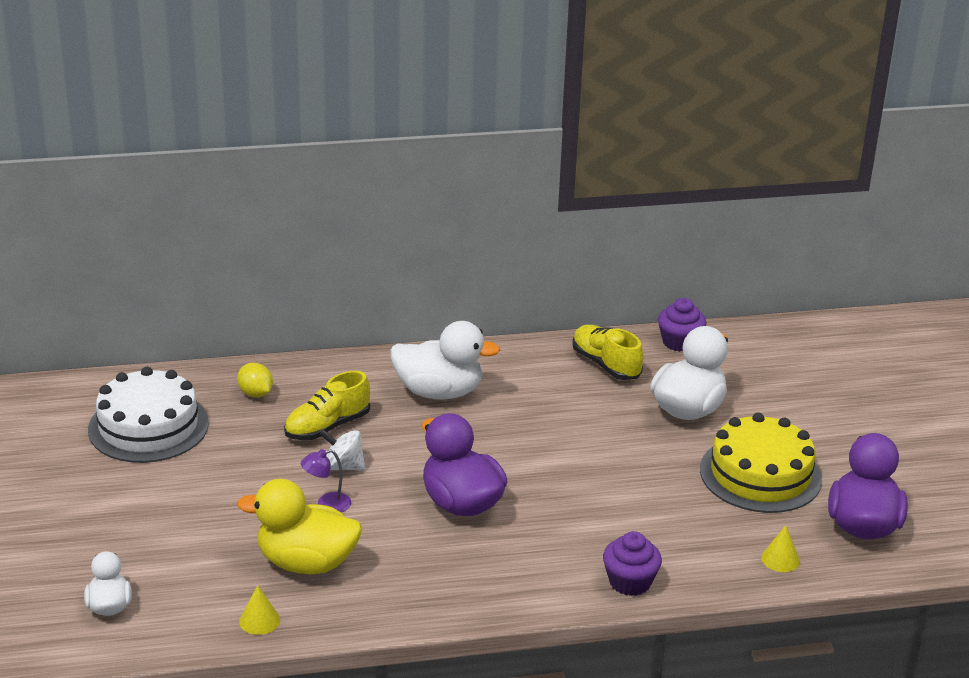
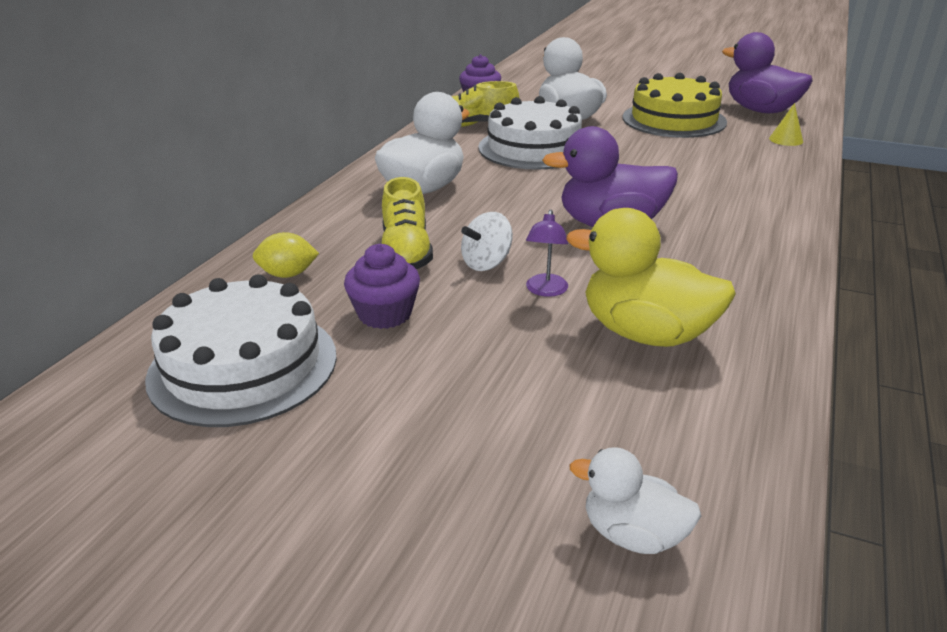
camera: 55 degrees left, 0 degrees up
(259, 620) = (744, 400): yellow cone -> none
(306, 563) = (645, 333): yellow duck -> yellow duck turned 75 degrees clockwise
(585, 415) = (533, 148): none -> white cake
(630, 582) = (785, 191): purple cupcake -> purple cupcake (385, 314)

